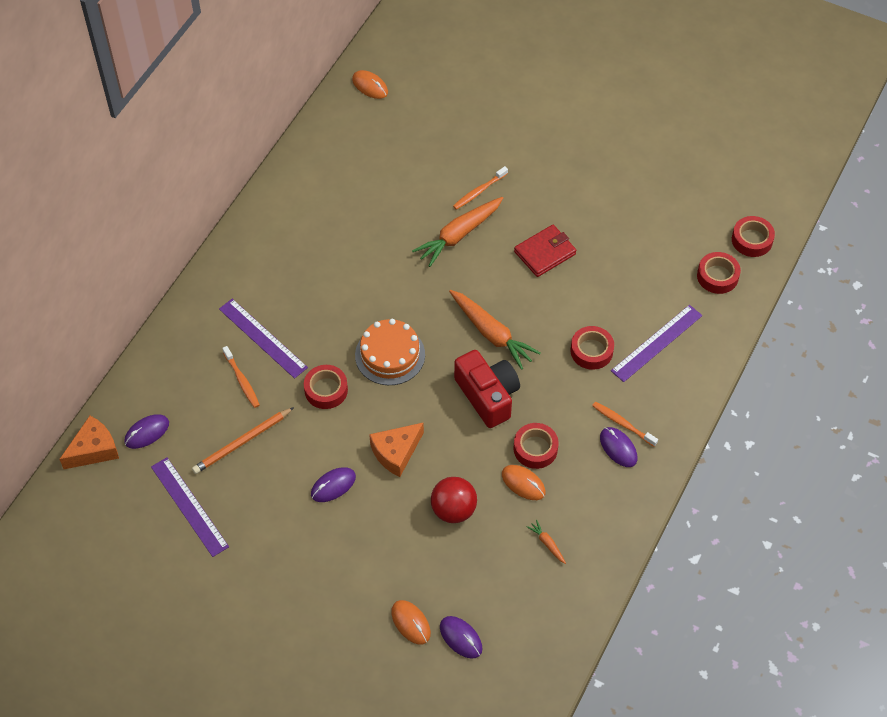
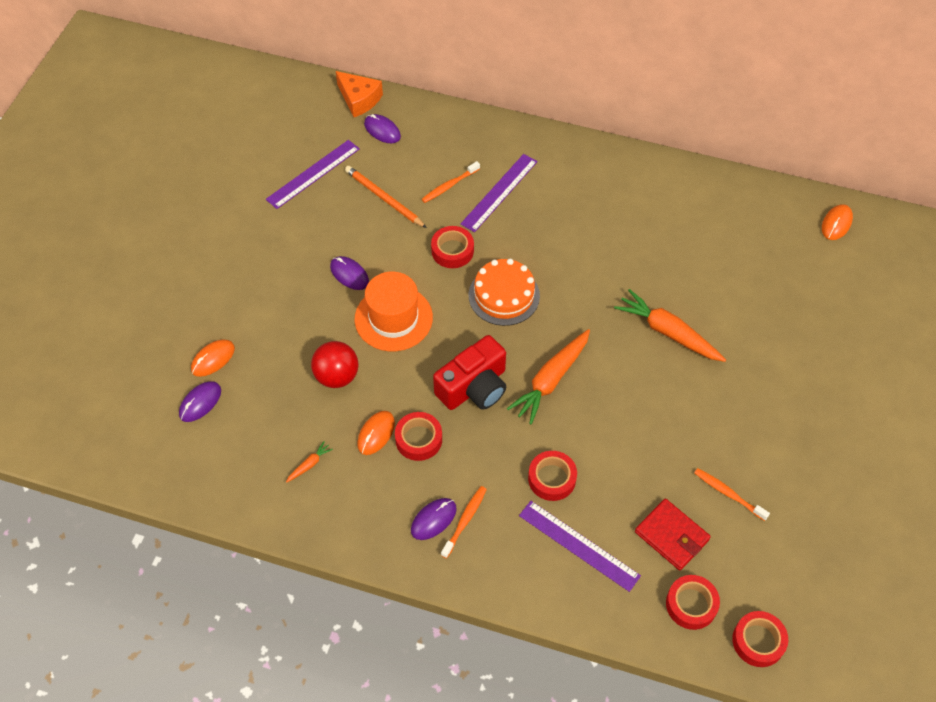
camera: 80 degrees right, 0 degrees up
(396, 452) = (393, 318): orange cheese -> orange hat
(479, 191) = (732, 342): orange toothbrush -> orange toothbrush (728, 494)
(545, 253) = (669, 416): red wallet -> red wallet (671, 536)

